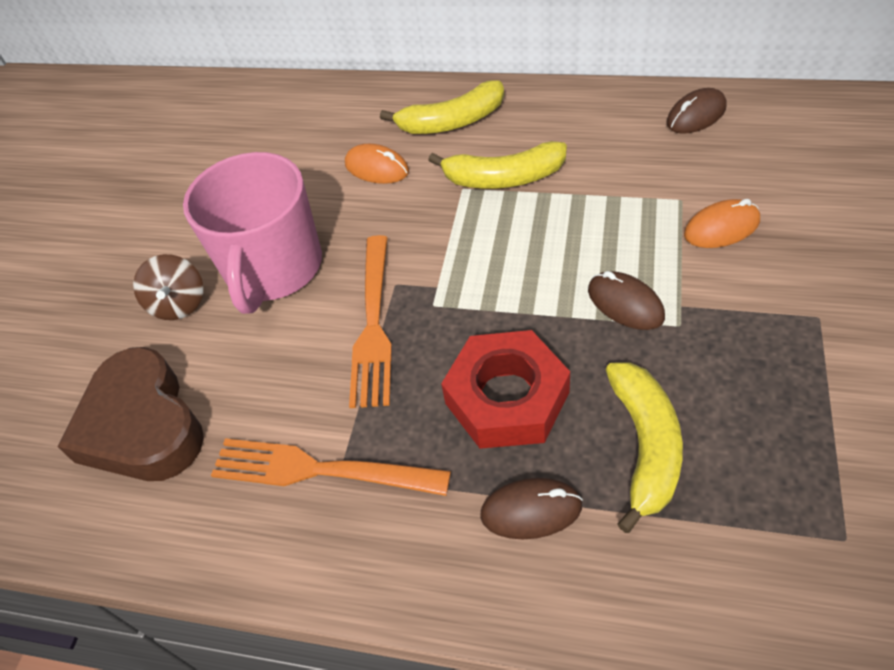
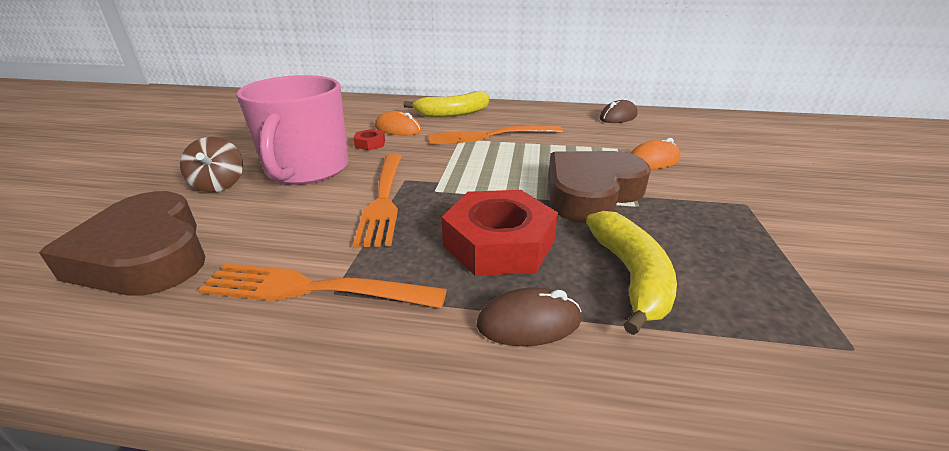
camera: 10 degrees left, 20 degrees down
(343, 207) = (370, 144): none -> red nut
(503, 178) = (490, 136): yellow banana -> orange fork
(625, 304) = (591, 193): brown mouse -> brown heart

